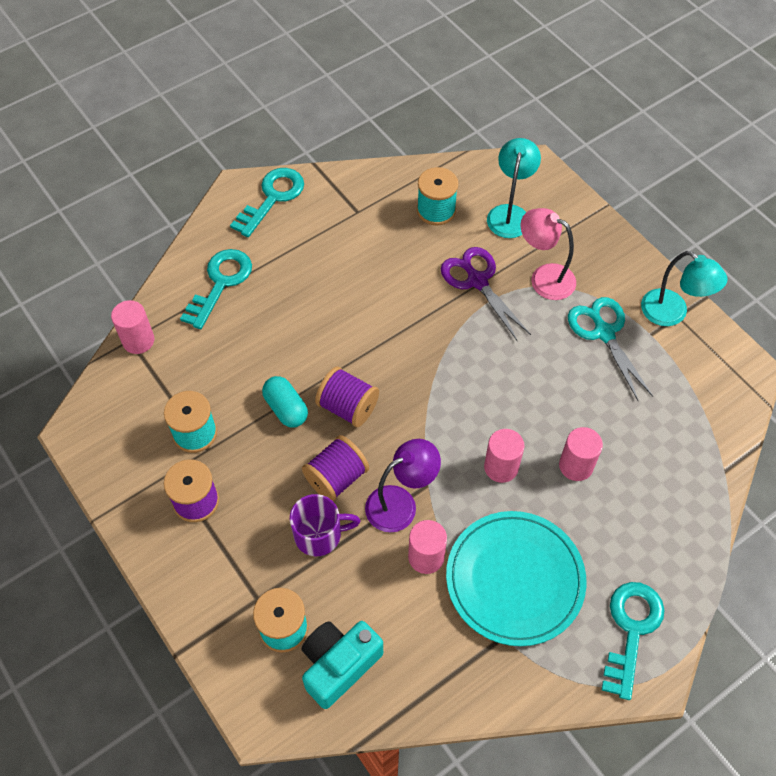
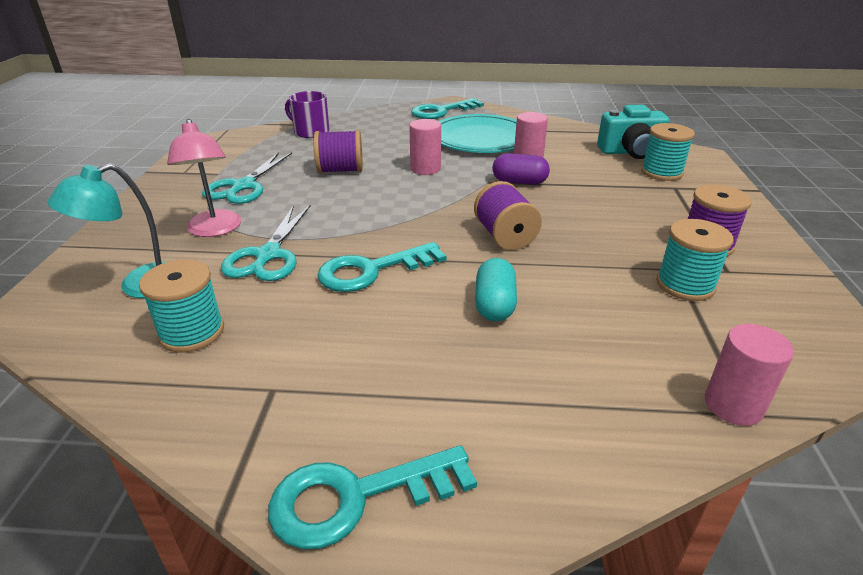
camera: 140 degrees left, 25 degrees down
(220, 283) = (557, 411): turquoise key -> turquoise key (372, 270)
(286, 408) = (567, 260): turquoise capsule -> turquoise capsule (494, 304)
(319, 534) = (599, 192): purple mug -> purple mug (310, 132)
(336, 478) = (558, 209): purple spool -> purple spool (340, 170)
(400, 503) = (519, 182): purple lamp -> purple capsule
(477, 281) = (268, 255): purple scissors -> turquoise scissors
(576, 466) = (377, 153): pink cylinder -> none
(672, 313) = (183, 174): turquoise lamp -> none

